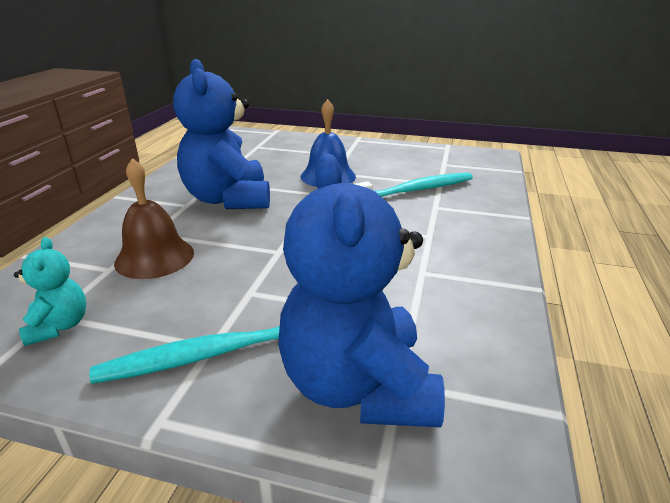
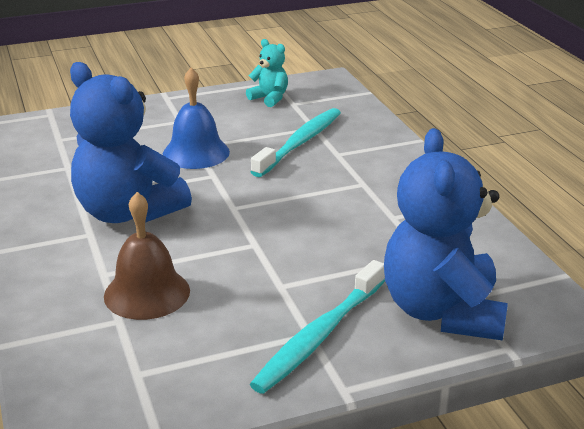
camera: 35 degrees left, 0 degrees up
(59, 326) = (159, 377): turquoise teddy bear -> turquoise teddy bear (269, 98)
(358, 386) = (442, 311): blue teddy bear -> blue teddy bear turned 45 degrees clockwise

